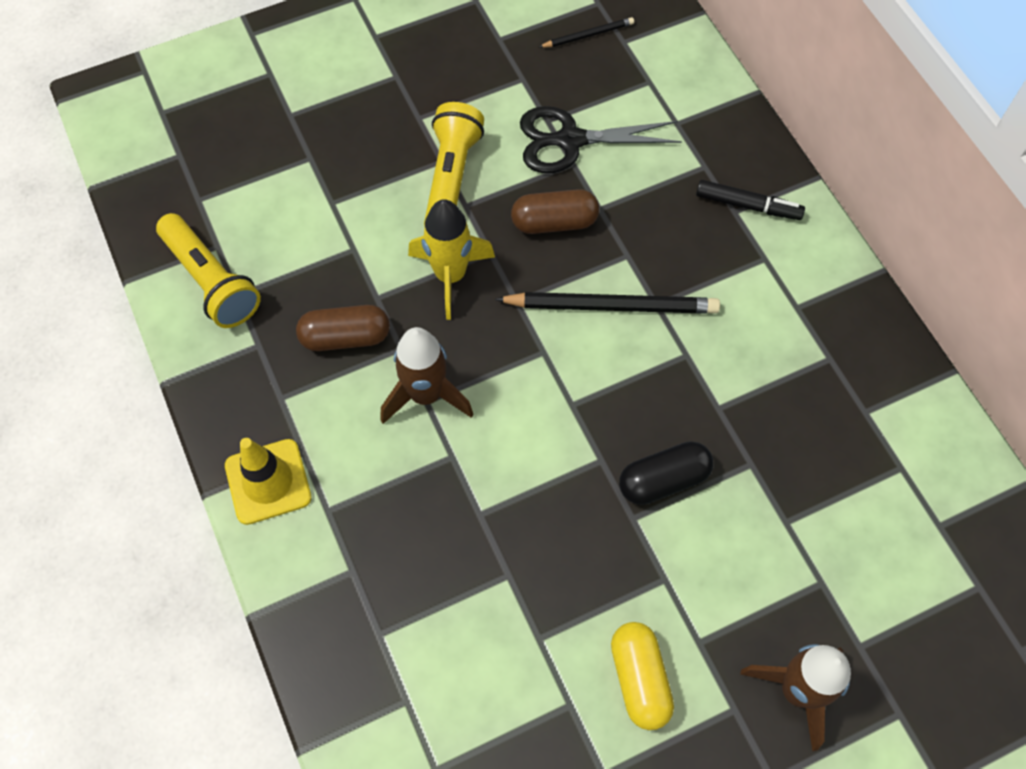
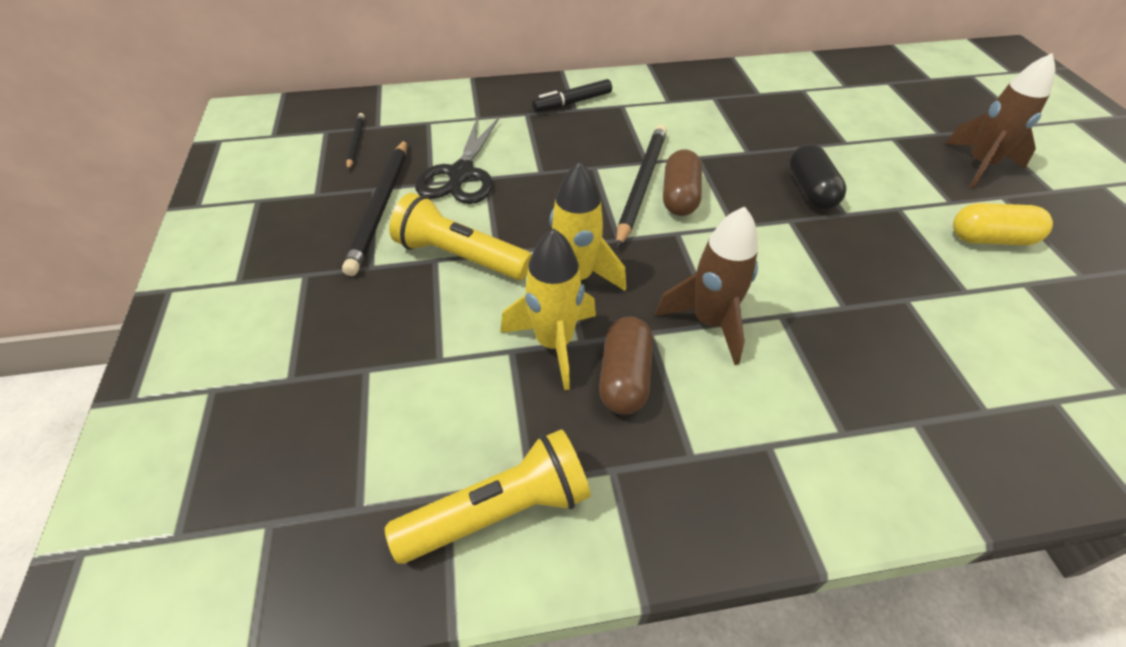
camera: 75 degrees left, 15 degrees down
(268, 481) = (806, 490): yellow traffic cone -> none
(368, 277) = (554, 343): none -> yellow rocket
(497, 95) = (381, 207): none -> black pencil
(554, 222) = (543, 200): brown capsule -> brown capsule (679, 197)
(748, 205) = (572, 102): black marker -> black marker turned 150 degrees counterclockwise

